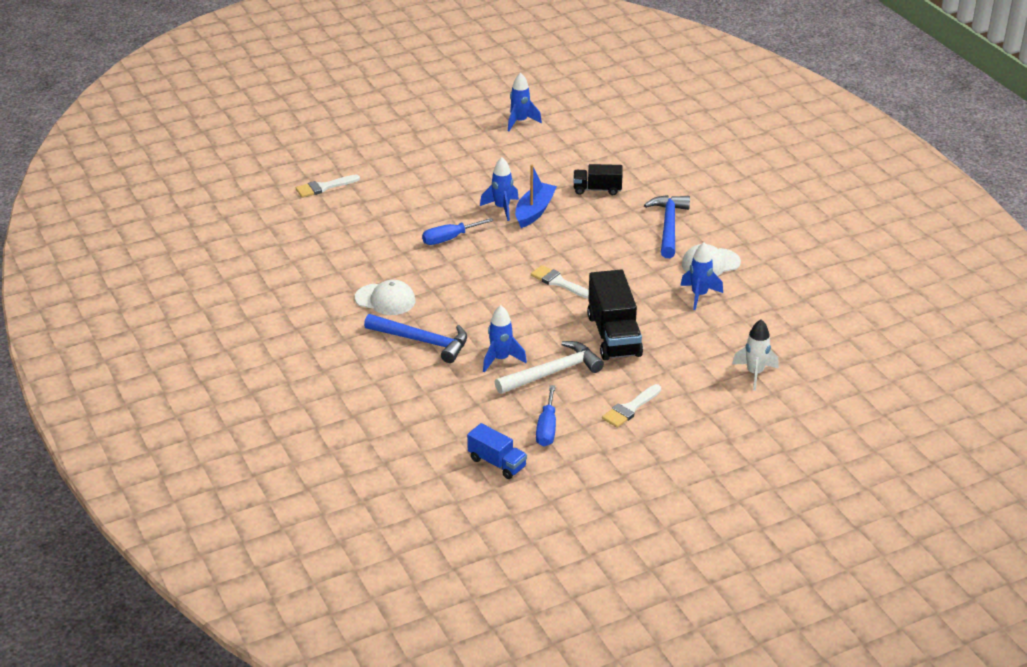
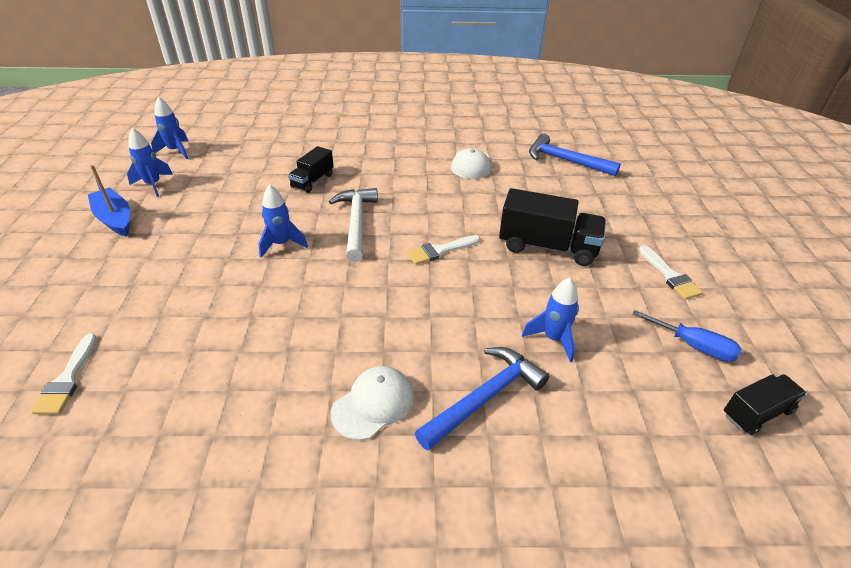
camera: 65 degrees left, 5 degrees up
(449, 239) = (298, 301): blue screwdriver -> none
(497, 463) = (757, 412): blue truck -> black truck
(534, 211) = (308, 226): blue boat -> blue boat (115, 219)
(553, 372) = (593, 307): white hammer -> white hammer (356, 222)
(669, 226) = (402, 165): blue hammer -> blue hammer (565, 160)
(699, 295) = (512, 183): blue rocket -> blue rocket (176, 151)
(755, 374) = (636, 194): white rocket -> none

